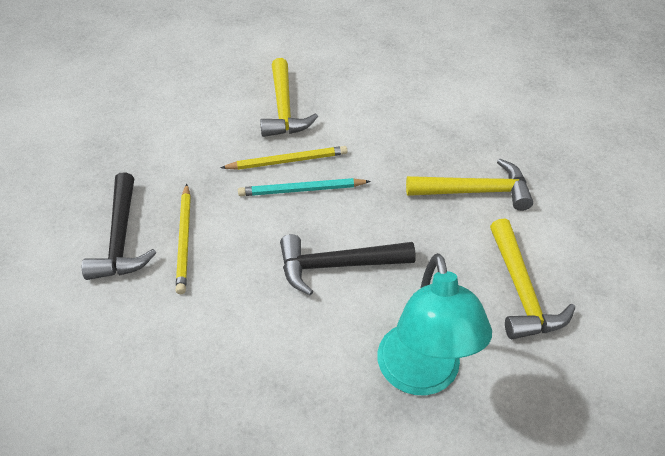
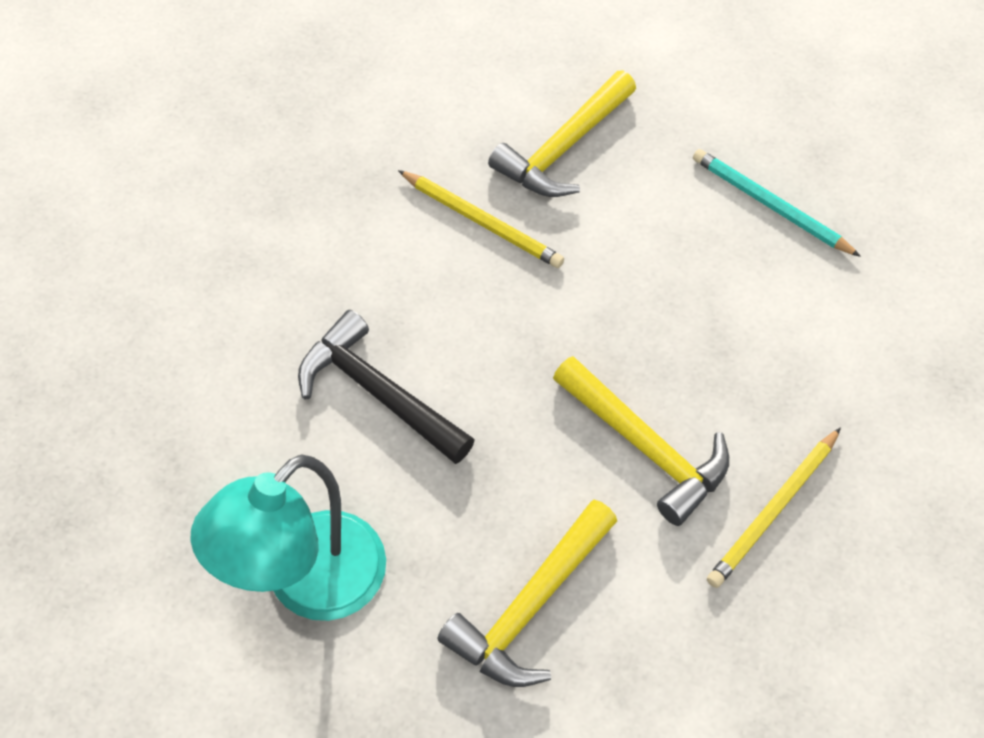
camera: 45 degrees right, 10 degrees up
(121, 238) = (218, 174): black hammer -> none
(184, 240) = (270, 228): yellow pencil -> yellow pencil (773, 510)
(301, 190) = (452, 271): turquoise pencil -> turquoise pencil (770, 205)

